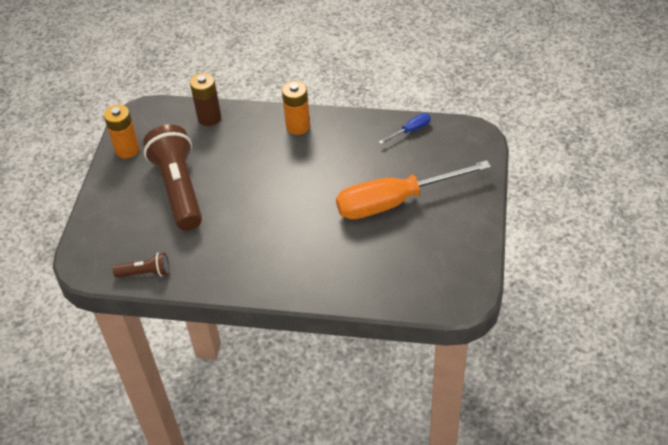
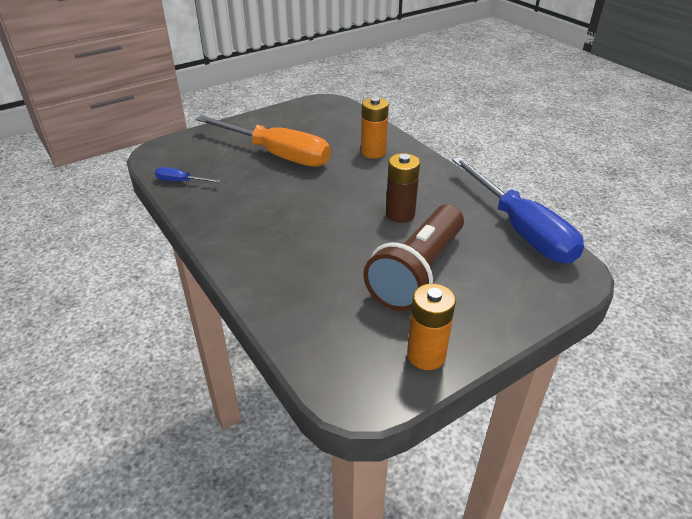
camera: 135 degrees left, 10 degrees down
(145, 273) = (520, 229): brown flashlight -> blue screwdriver
(209, 118) = (297, 319): brown battery -> brown battery (400, 214)
(298, 126) = (241, 245): orange battery -> orange battery (373, 152)

